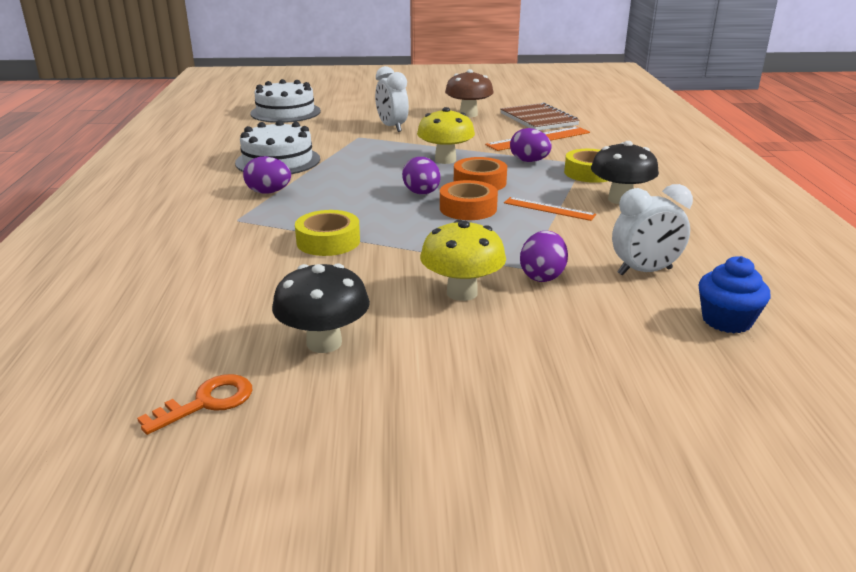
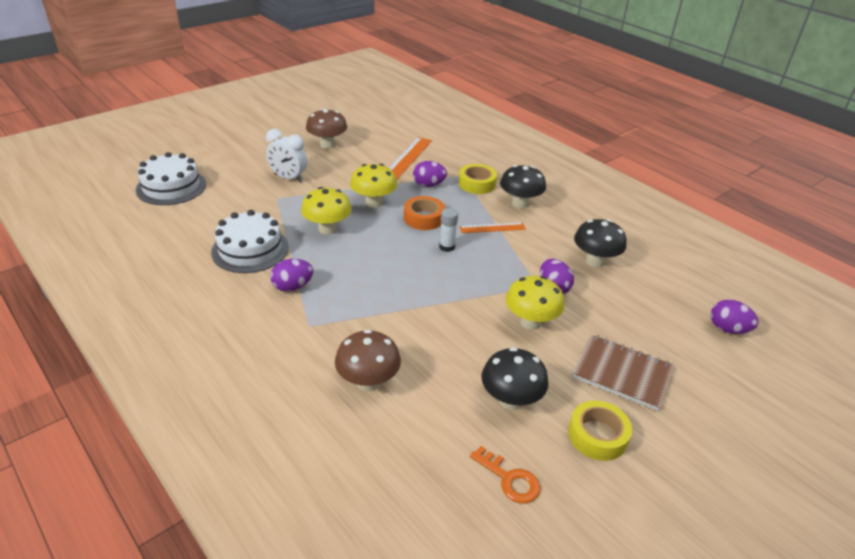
camera: 40 degrees left, 10 degrees up
(207, 402) = (509, 479): orange key -> orange key turned 120 degrees clockwise
(214, 273) = (368, 382): none -> brown mushroom
(328, 241) = (401, 317): yellow tape -> yellow tape (597, 436)
(368, 165) = (327, 229): none -> yellow mushroom
(422, 193) = (401, 244): purple egg -> purple egg (728, 329)
(468, 208) = (447, 247): orange tape -> white glue stick
(538, 119) = (382, 136): brown notebook -> brown notebook (622, 373)
(644, 272) = (595, 261): white clock -> black mushroom
(726, 320) = (662, 280): blue cupcake -> none

